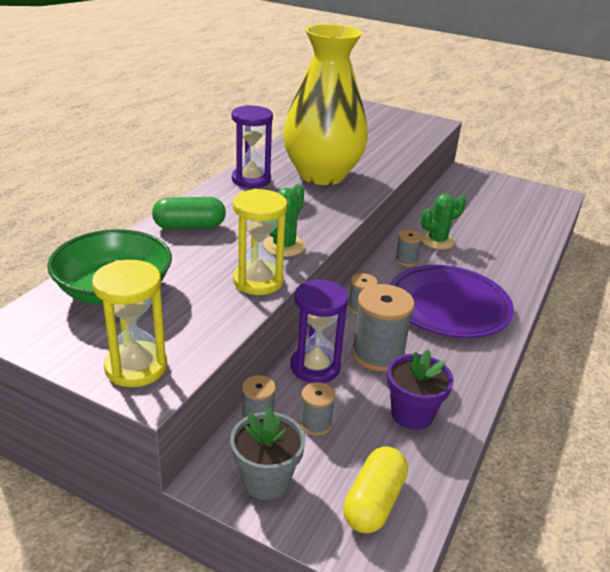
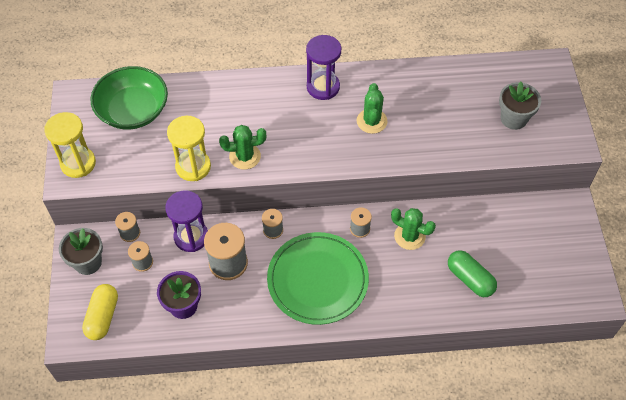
camera: 60 degrees right, 25 degrees up
(189, 226) = (228, 96): green capsule -> green capsule (470, 279)
(322, 175) = (371, 121): yellow vase -> green cactus
(374, 502) = (103, 316): yellow capsule -> yellow capsule turned 75 degrees counterclockwise
(389, 130) = (513, 118): none -> grey flower pot
(448, 306) = (317, 280): purple plate -> green plate

